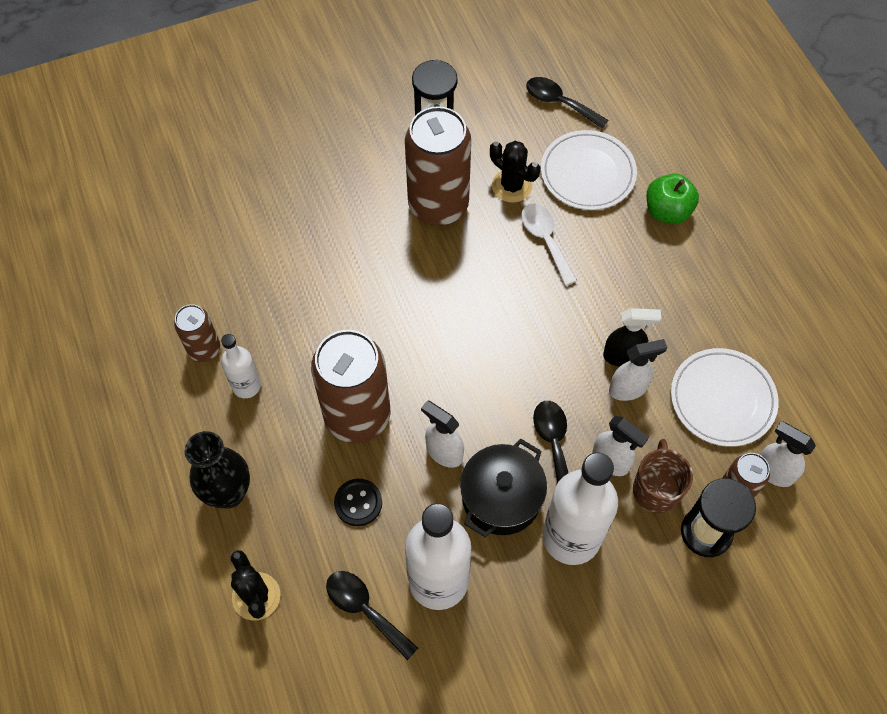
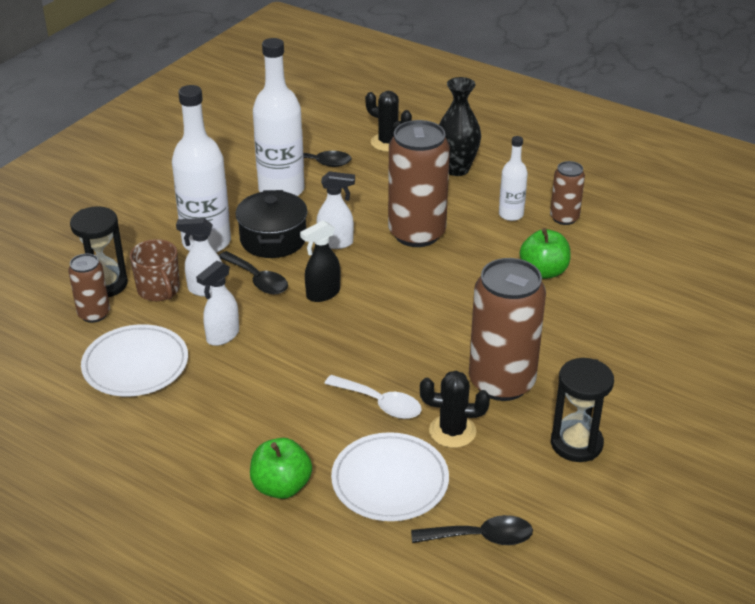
camera: 145 degrees right, 25 degrees down
(293, 295) = (543, 271): none -> green apple
(358, 503) = (369, 198): black button -> none
(623, 356) = (242, 354): black spray bottle -> black spray bottle (322, 294)
(773, 471) = (66, 339): white spray bottle -> none

